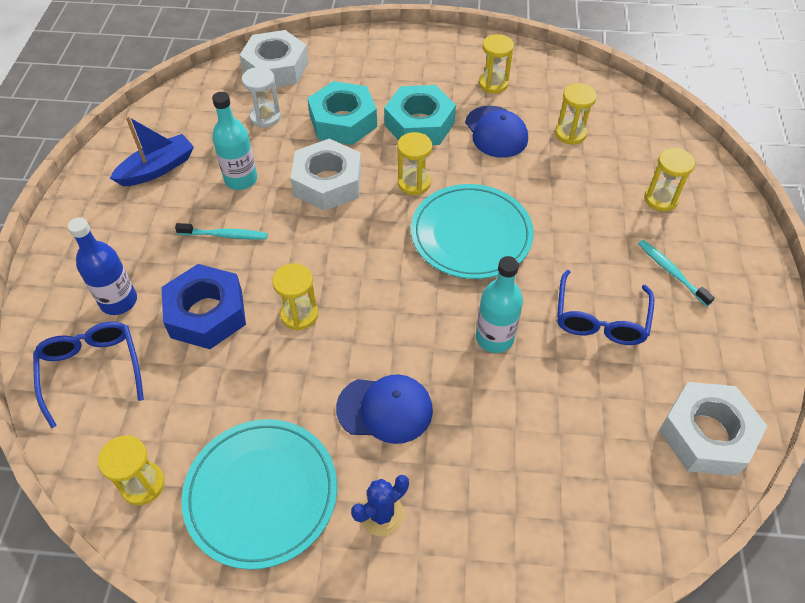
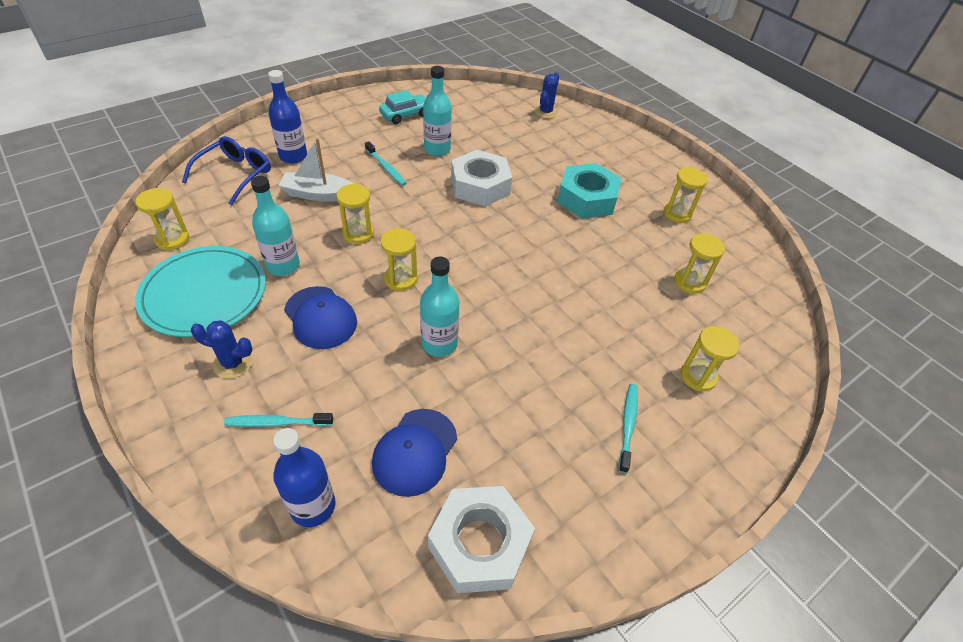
camera: 45 degrees right, 5 degrees down
(157, 169) = (405, 115): blue boat -> turquoise car
(207, 313) = (319, 194): blue nut -> white boat
(265, 117) = (499, 131): white hourglass -> none
(276, 68) = (545, 112): white nut -> blue cactus
(285, 402) = (283, 266): none -> turquoise bottle
(343, 121) = (541, 163): turquoise nut -> none
(414, 183) = (530, 225): yellow hourglass -> yellow hourglass (400, 279)
(471, 234) = (520, 279): turquoise plate -> none
(484, 513) = (277, 422): none -> turquoise toothbrush
(496, 132) = (633, 240): blue cap -> blue cap (415, 452)
(594, 532) = (313, 506): none -> blue bottle
(600, 319) = (525, 400): blue glasses -> none

